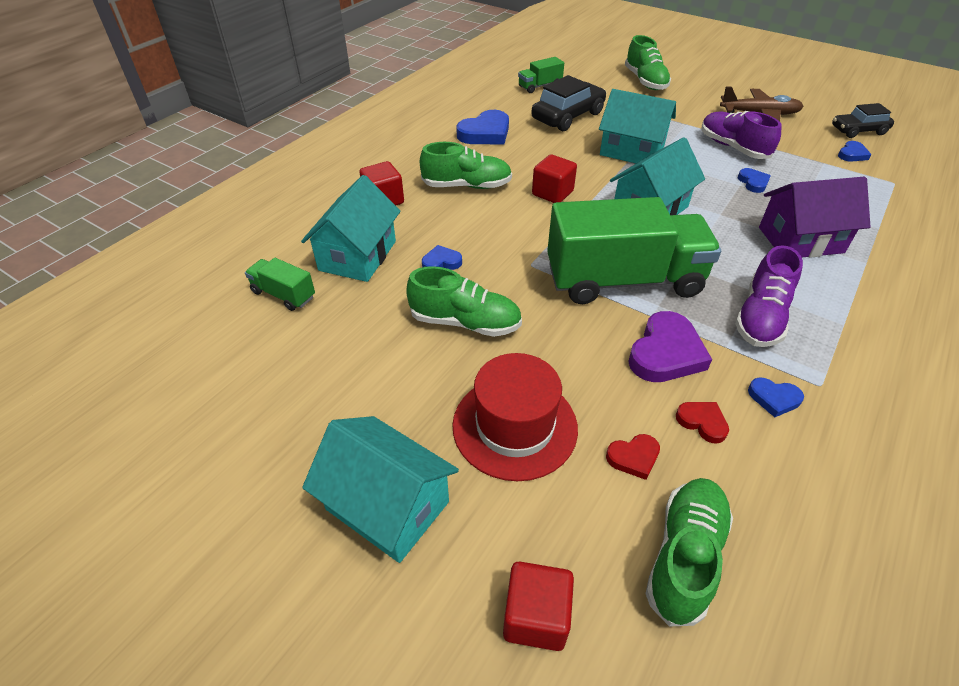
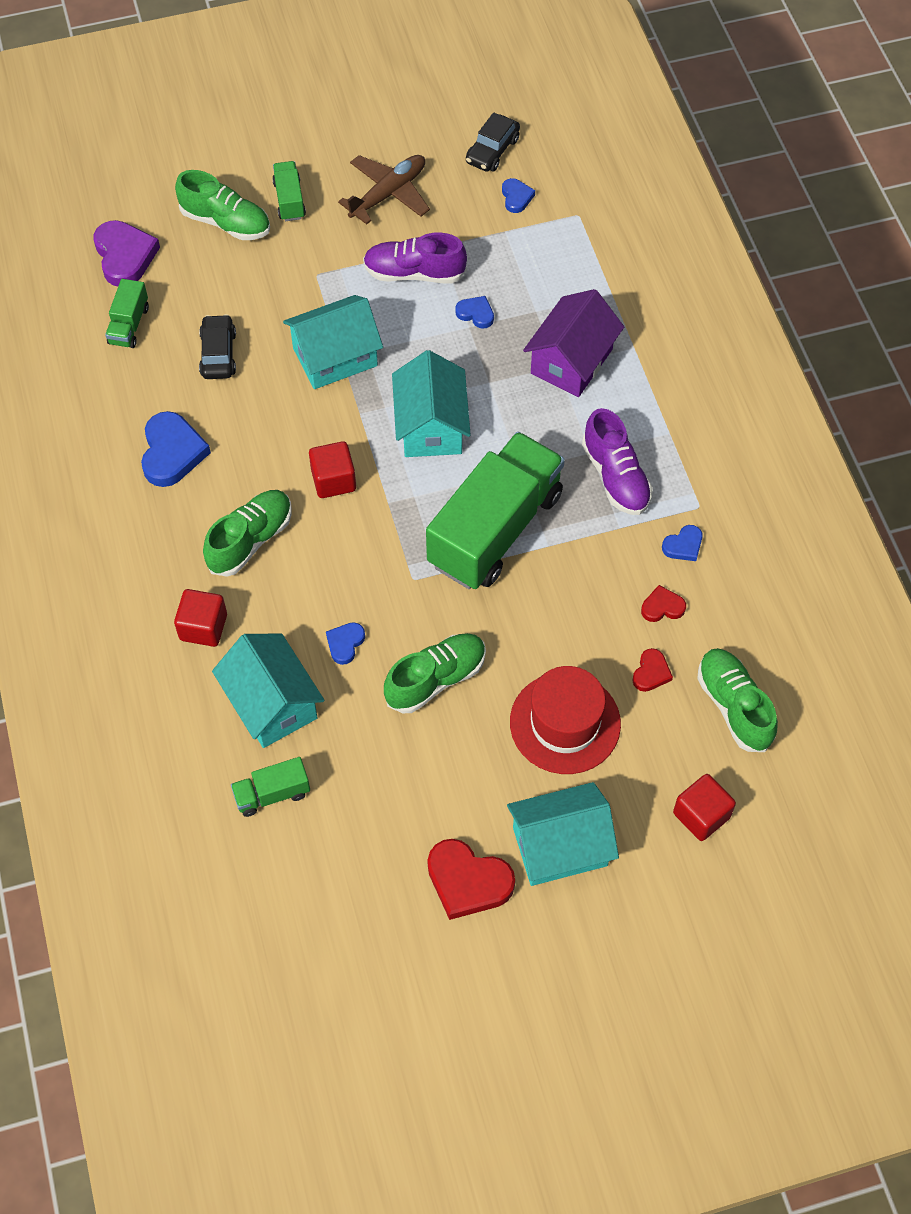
camera: 50 degrees left, 15 degrees up
(294, 457) = (468, 881): none -> red heart
(567, 116) = (218, 354): black car -> black car, size x0.65
(666, 353) = (590, 571): purple heart -> purple heart (125, 256)
(693, 90) = (289, 200): none -> green truck

